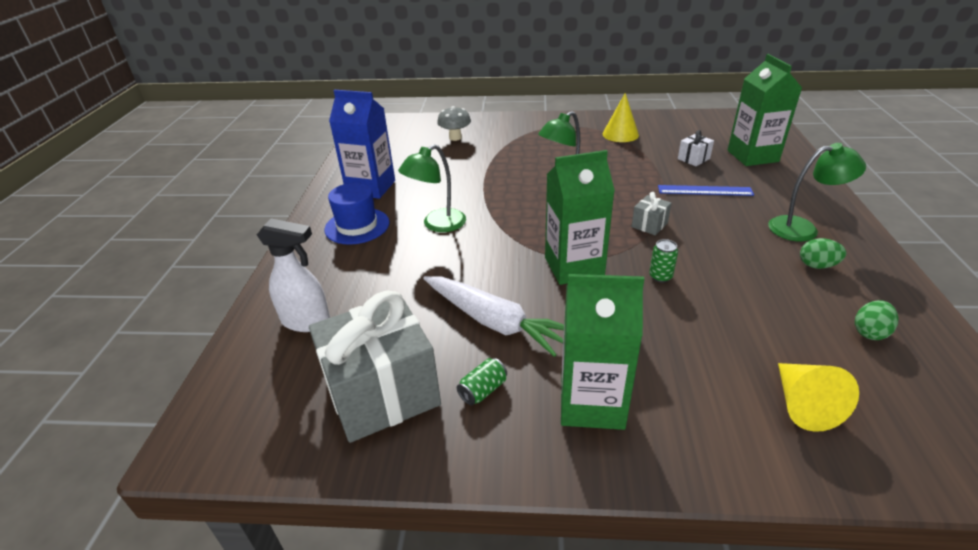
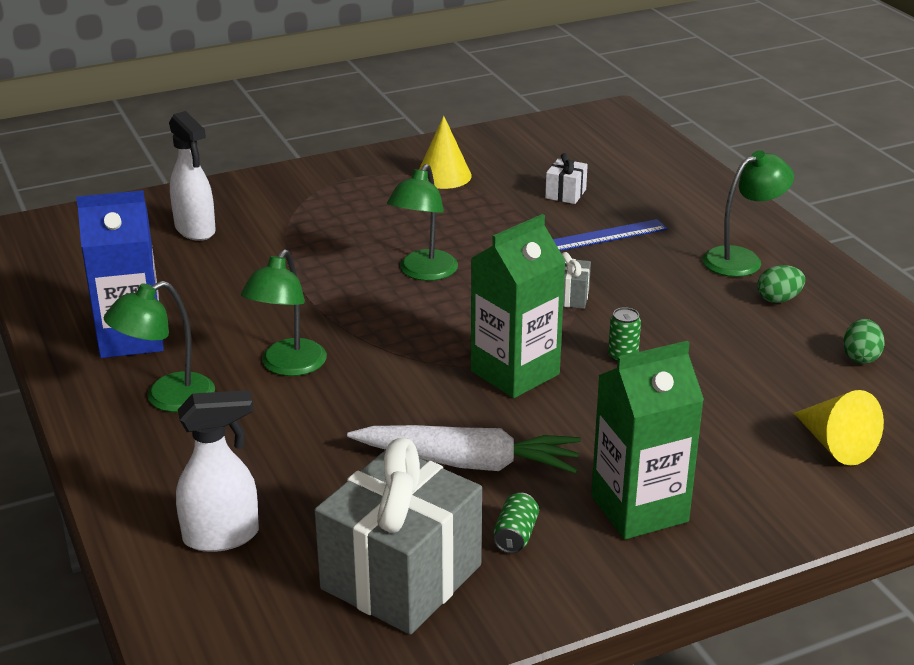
camera: 30 degrees left, 5 degrees down
(357, 226) = (167, 398): blue hat -> green lamp
(455, 137) = (195, 230): grey mushroom -> white spray bottle
(752, 156) = (635, 175): green carton -> none

